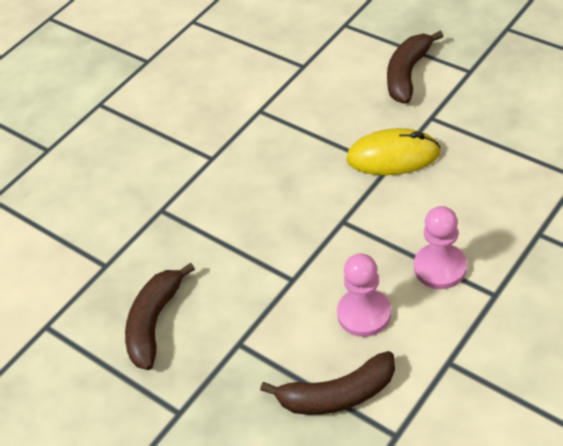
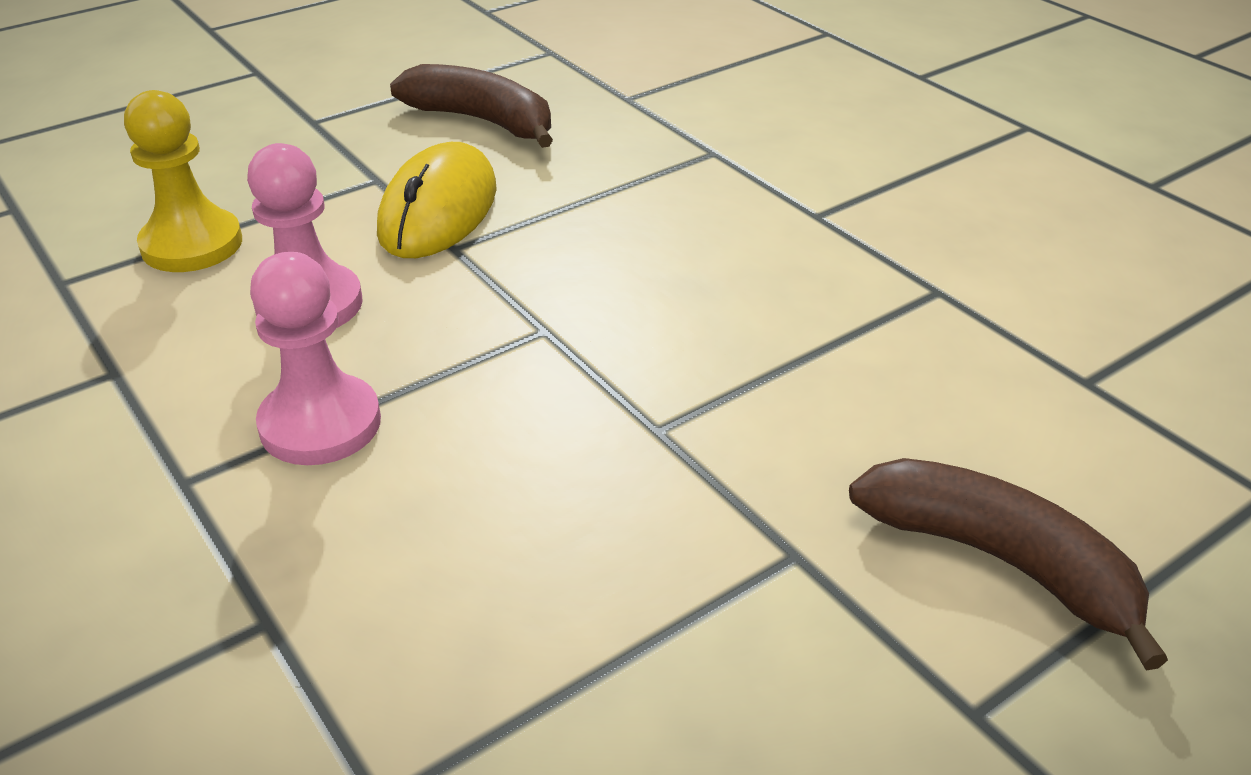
camera: 100 degrees right, 10 degrees down
(337, 394) = (192, 244): brown banana -> yellow pawn
(393, 156) = (687, 445): yellow mouse -> yellow mouse (438, 210)

